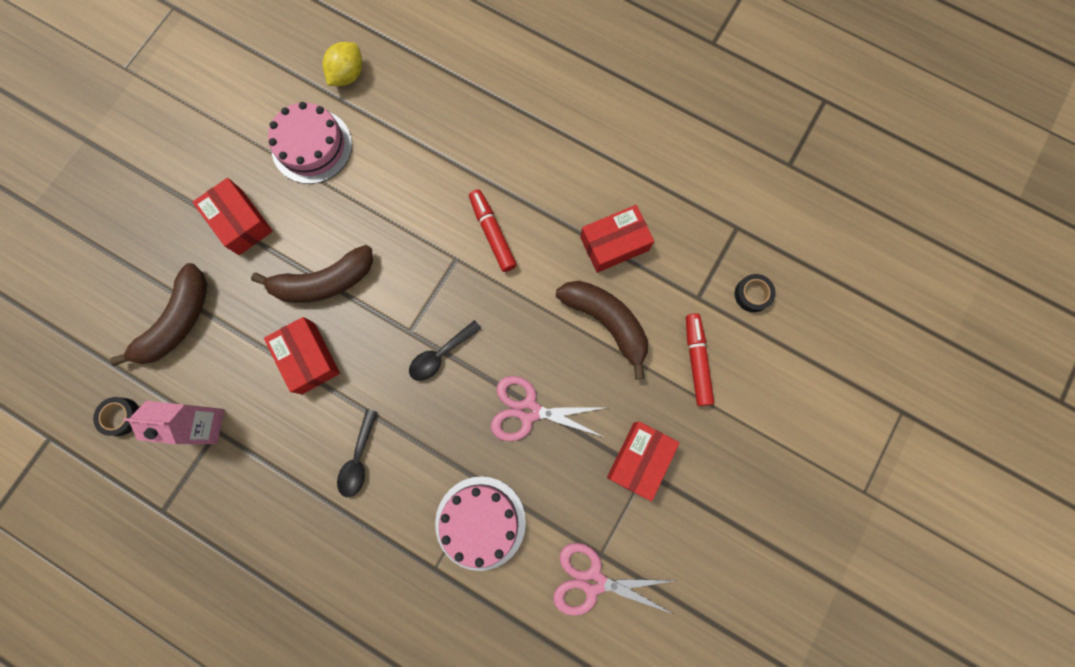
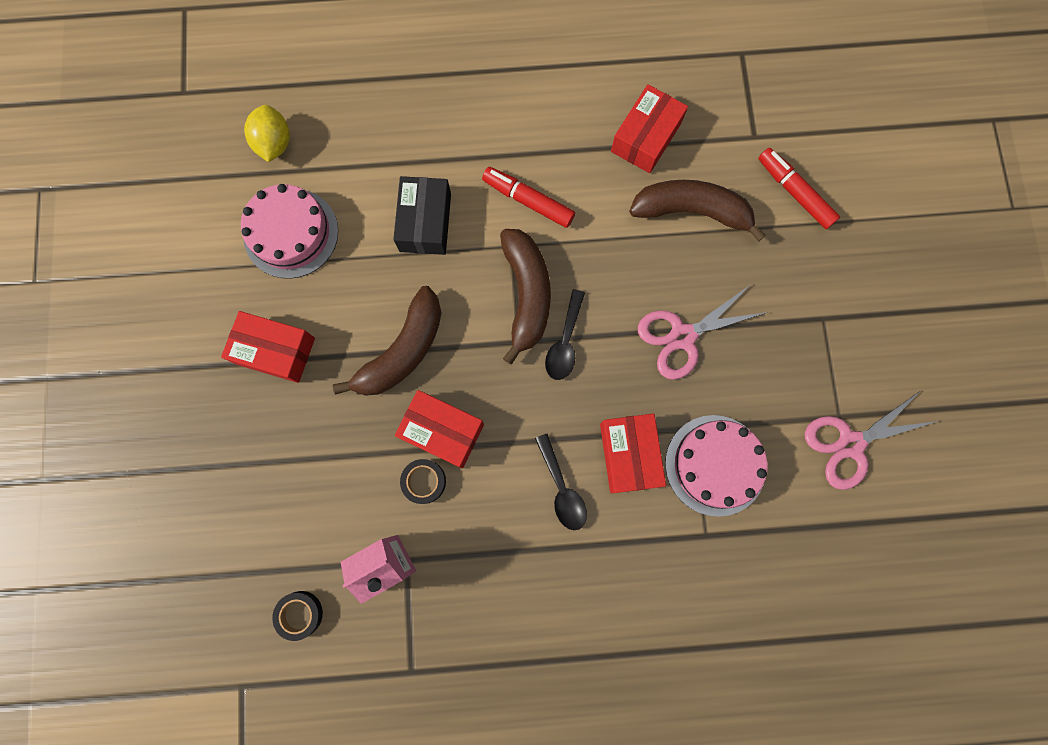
camera: 35 degrees left, 0 degrees up
(178, 322) = (287, 486): brown banana -> brown banana (526, 295)
(408, 200) = (425, 222): none -> black box
(639, 460) = (810, 311): red box -> red box (629, 455)
(752, 294) = (798, 103): black tape -> black tape (424, 481)

